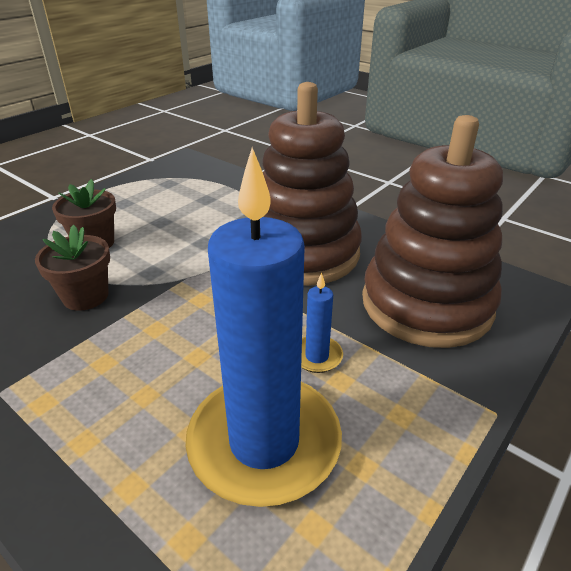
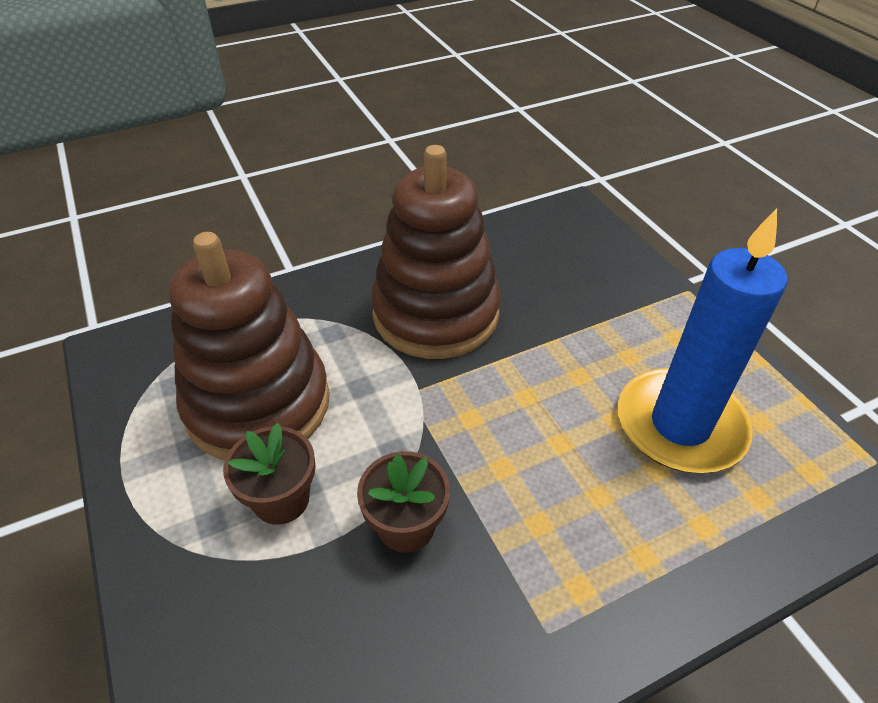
camera: 65 degrees left, 10 degrees up
(317, 356) = (595, 360): blue candle -> none
(426, 304) = (559, 269): brown stacking toy -> brown stacking toy (258, 404)

